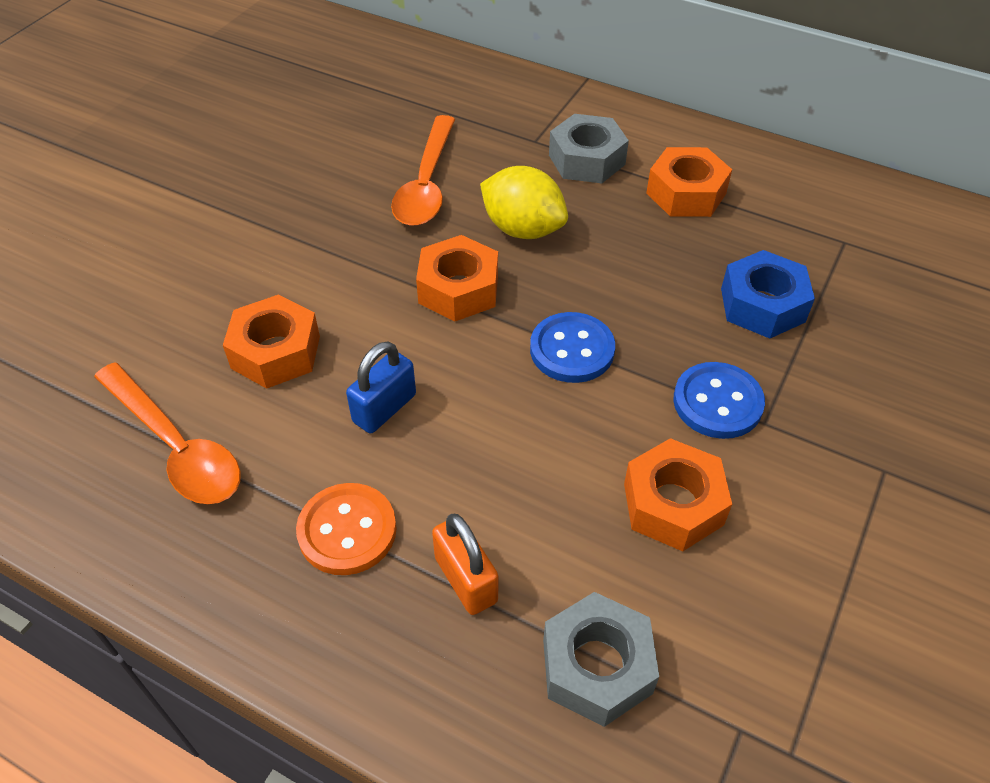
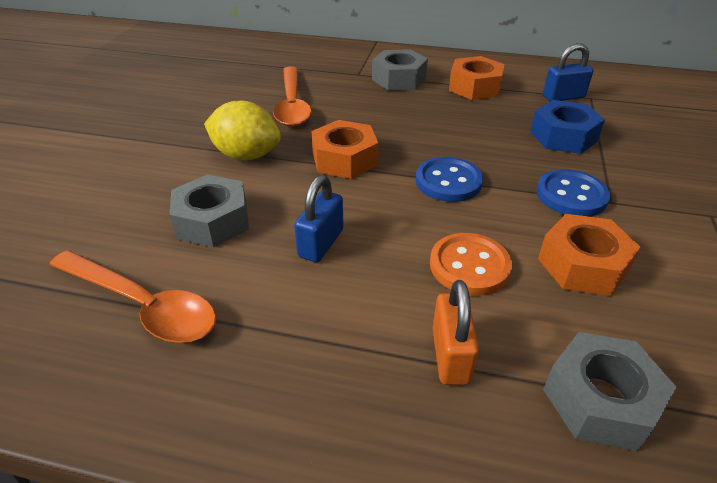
camera: 15 degrees left, 10 degrees down
(275, 352) = (212, 221): orange nut -> grey nut
(347, 531) = (327, 339): orange button -> orange button (469, 266)
(466, 579) = (450, 356): orange padlock -> orange padlock turned 45 degrees clockwise
(523, 229) = (374, 119): yellow lemon -> yellow lemon (246, 155)
(804, 234) = (563, 97): none -> blue padlock

